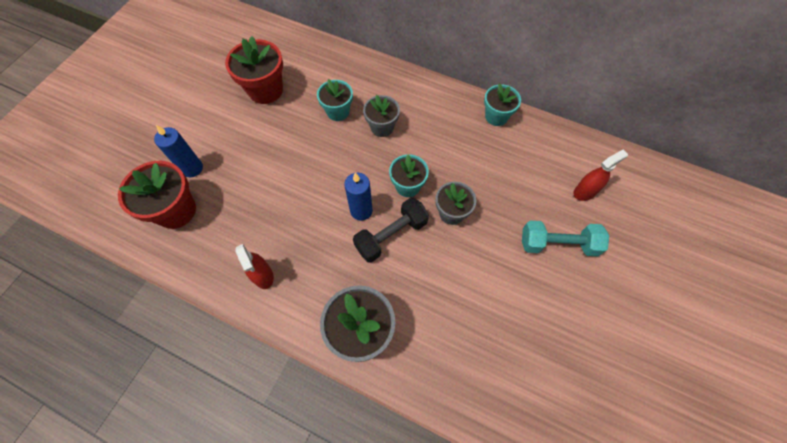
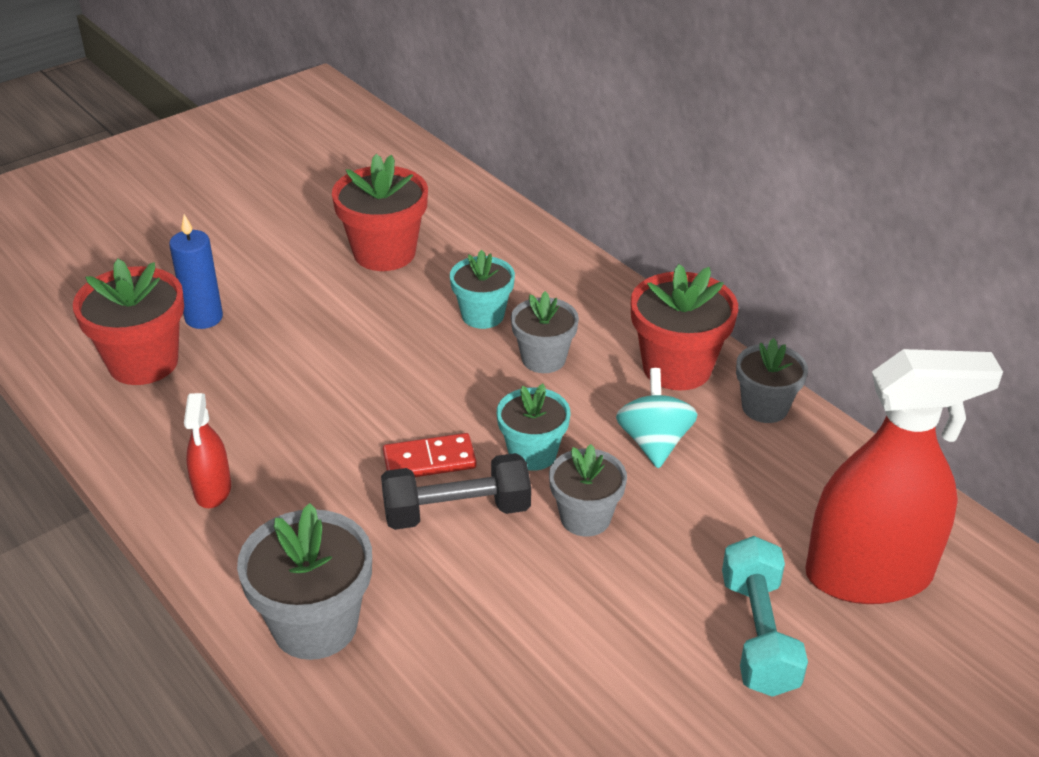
camera: 25 degrees right, 25 degrees down
(361, 210) = (429, 460): blue candle -> red domino
(446, 108) = (677, 368): none -> red flower pot
(459, 156) = (654, 442): none -> turquoise spinning top
(496, 116) = (765, 407): turquoise flower pot -> grey flower pot
(558, 244) = (758, 634): turquoise dumbbell -> turquoise dumbbell turned 60 degrees clockwise
(585, 191) = (868, 575): red spray bottle -> red spray bottle, size x2.14

